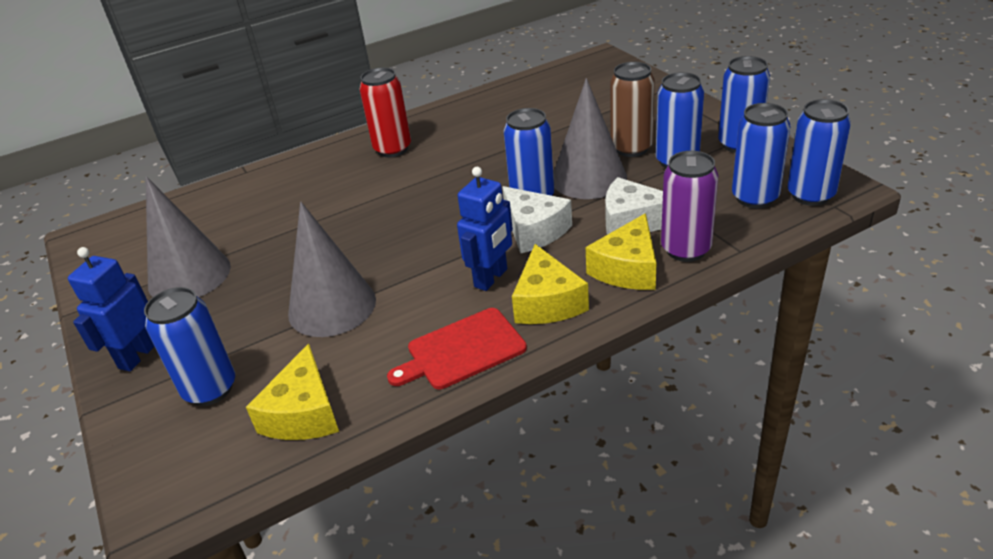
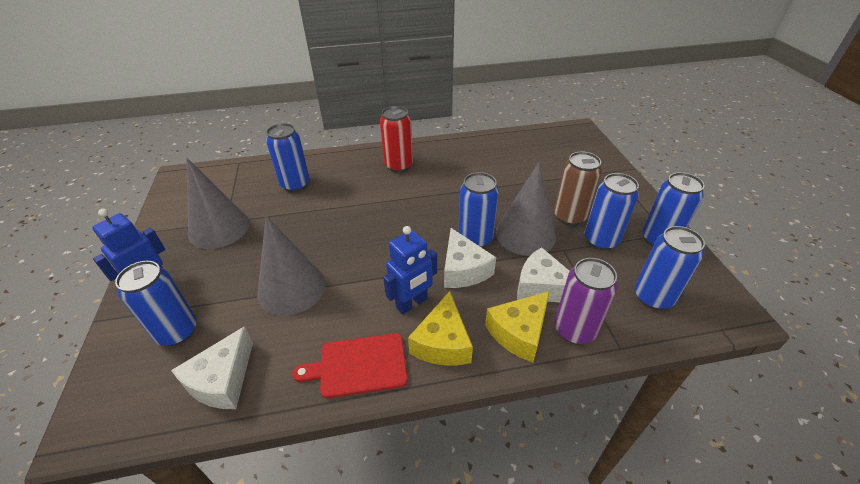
camera: 15 degrees right, 5 degrees up
(304, 413) = (222, 380): yellow cheese -> white cheese
(810, 195) = (703, 311): blue can -> blue can (295, 184)

